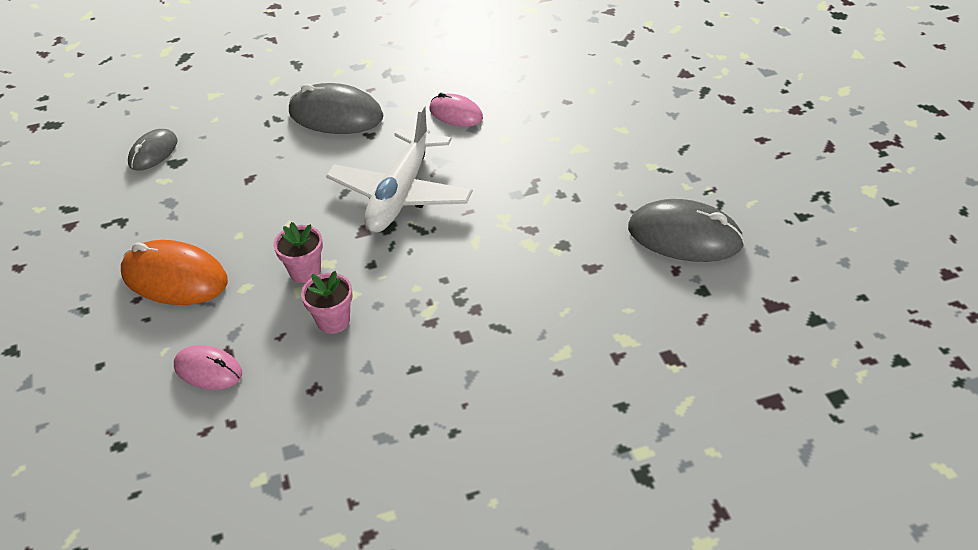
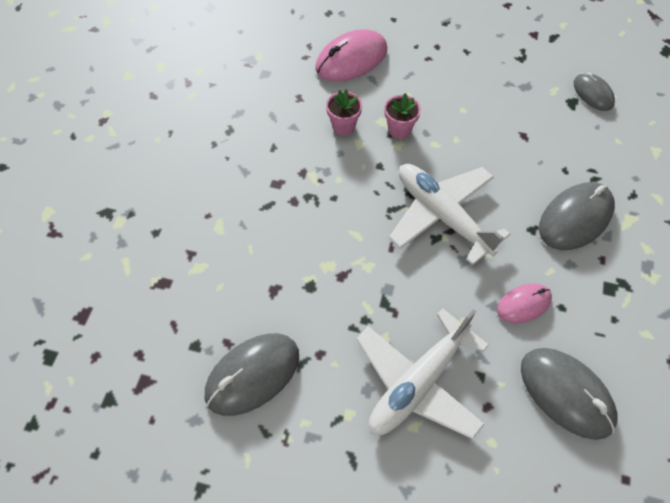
camera: 120 degrees right, 15 degrees up
(175, 278) = (443, 67): orange mouse -> none
(208, 370) = (351, 59): pink mouse -> pink mouse, size x1.68
(516, 70) = (566, 393): none -> grey mouse
(586, 141) = (418, 383): none -> white plane

